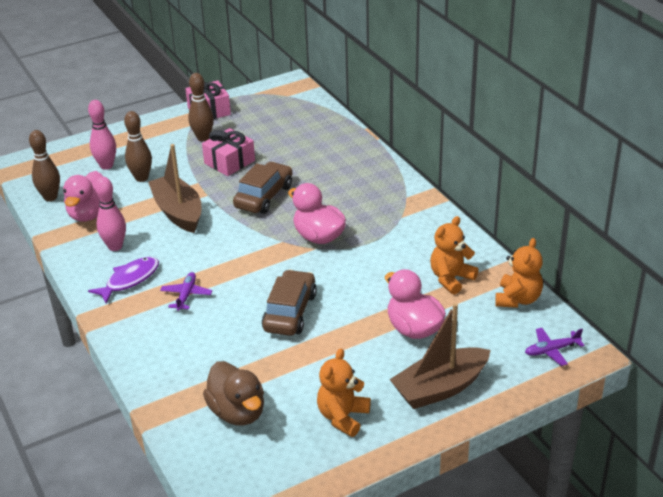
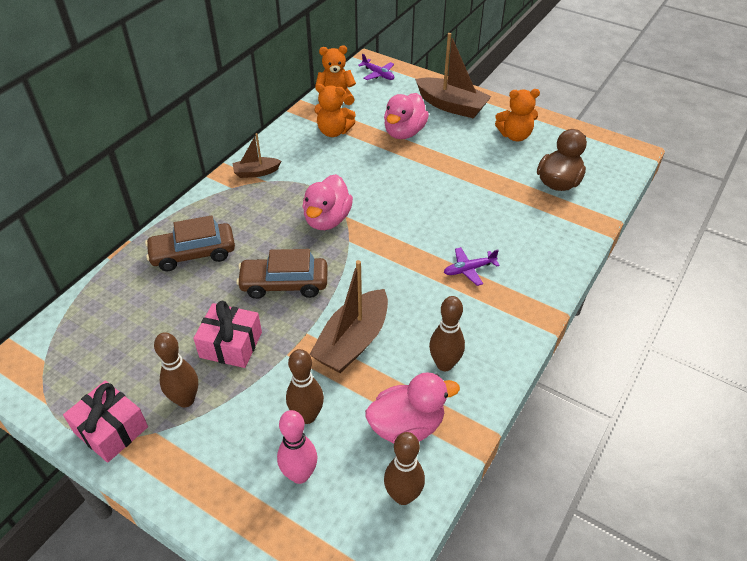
camera: 120 degrees left, 10 degrees up
(115, 246) = (444, 364): pink bowling pin -> brown bowling pin
(129, 280) = (482, 321): purple fish -> none
(290, 312) = (437, 198): brown car -> brown car (193, 254)
(418, 214) = (256, 172): none -> brown boat

